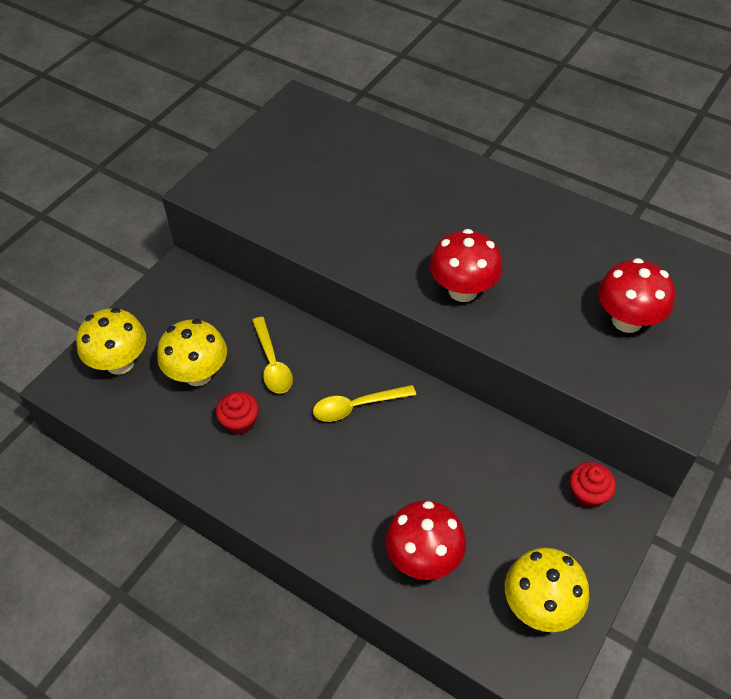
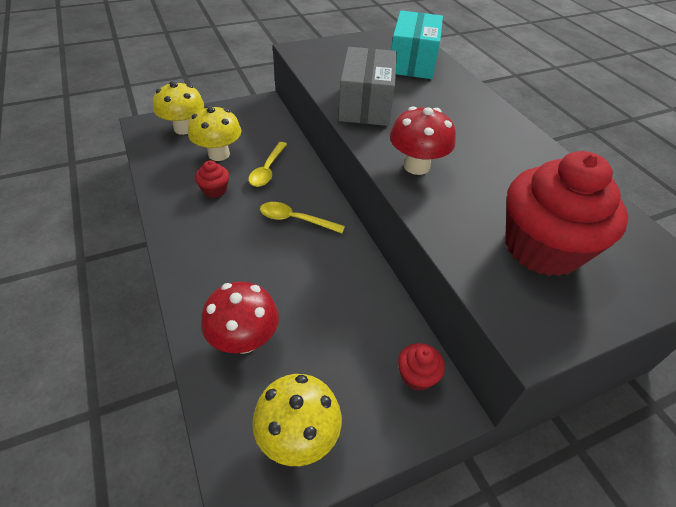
camera: 30 degrees right, 5 degrees down
(345, 144) = (412, 62): none -> turquoise box
(350, 236) = (366, 104): none -> grey box
(627, 320) = (542, 247): red mushroom -> red cupcake

